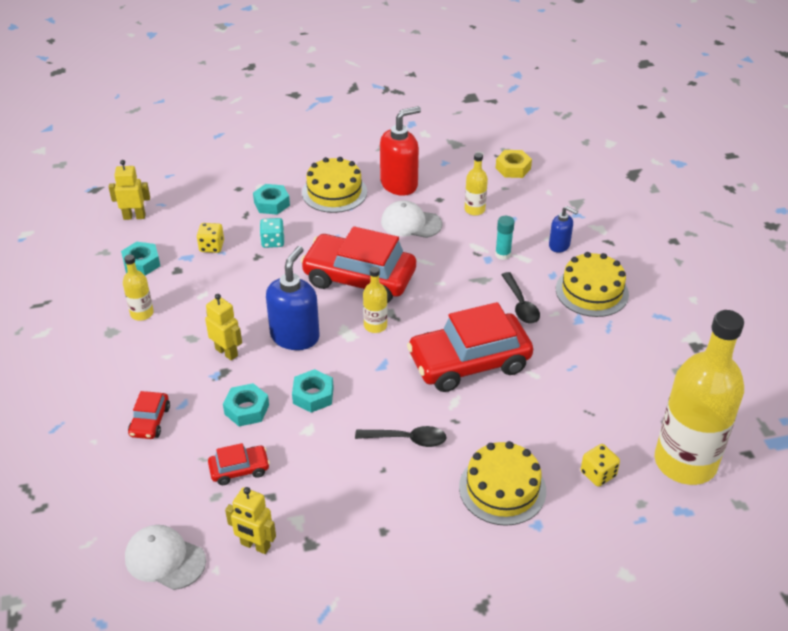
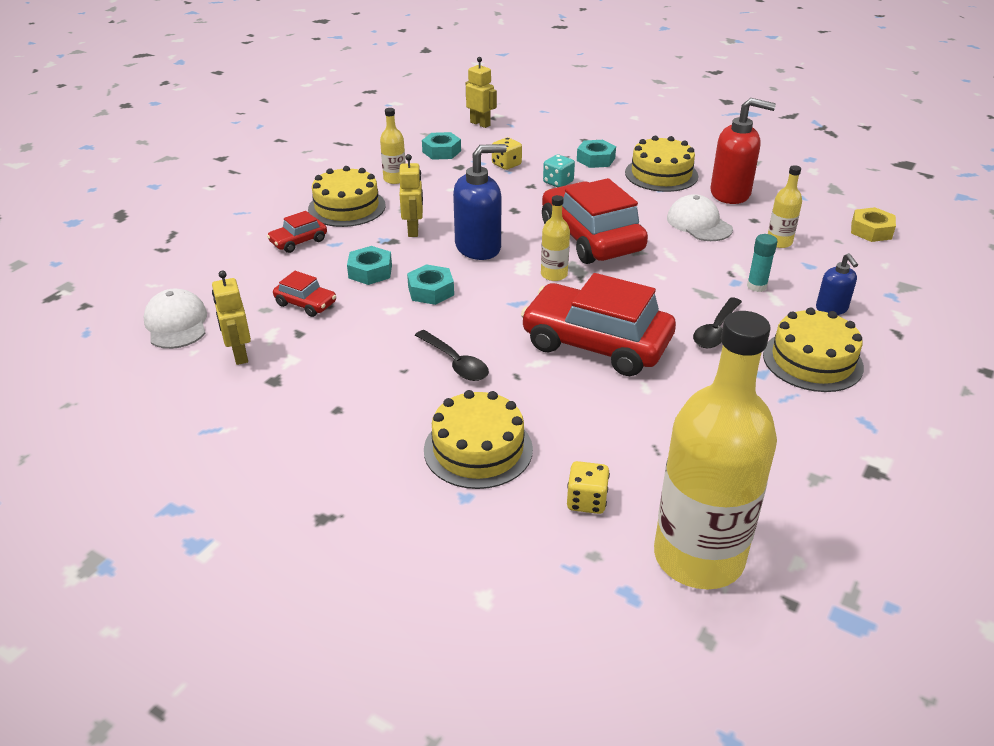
camera: 45 degrees right, 5 degrees down
(141, 364) = (347, 207): none -> yellow cake

